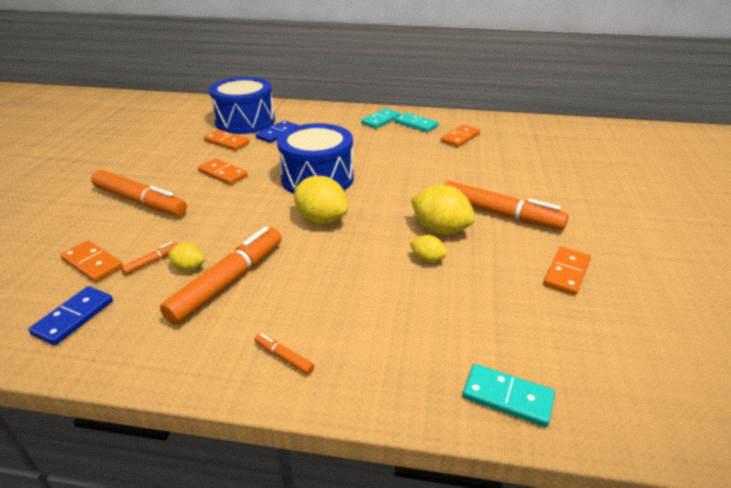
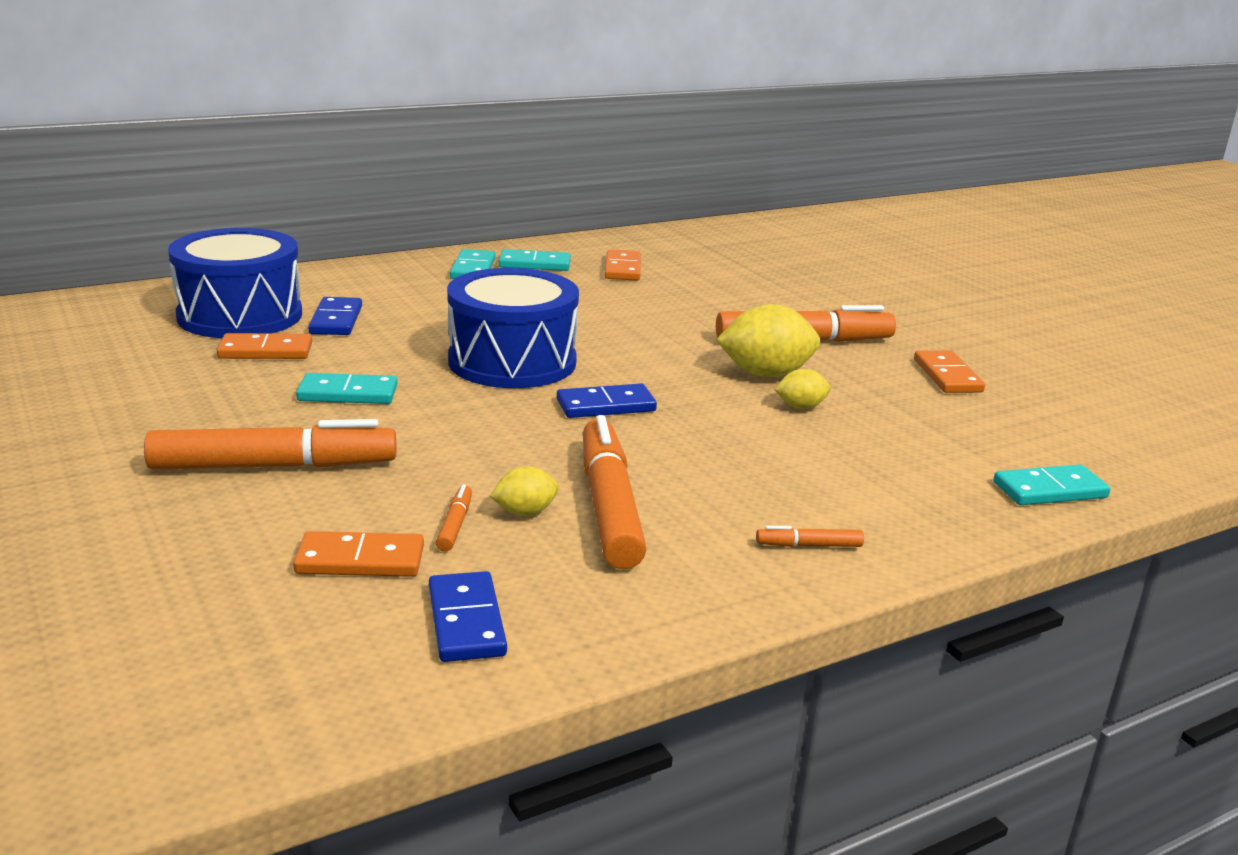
camera: 40 degrees left, 10 degrees down
(223, 174) = (348, 393): orange domino -> turquoise domino
(321, 219) = (606, 405): yellow lemon -> blue domino

